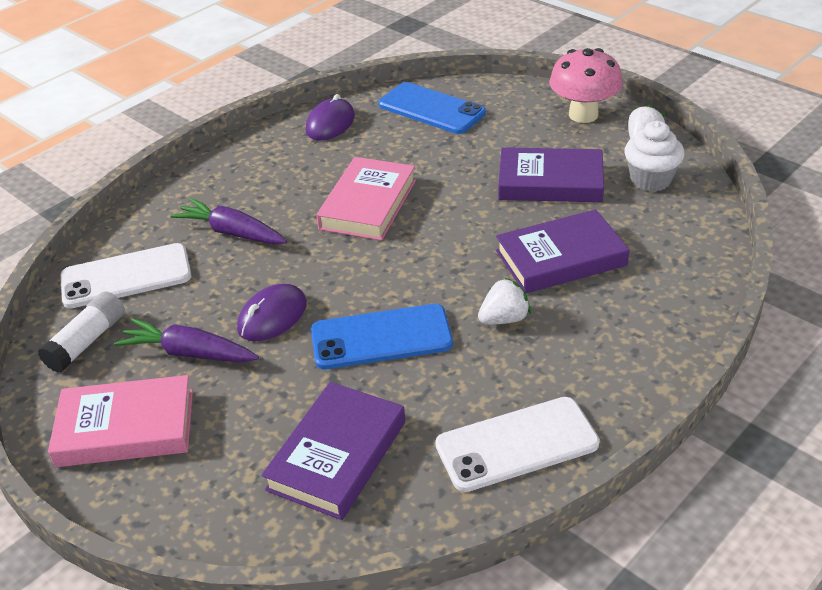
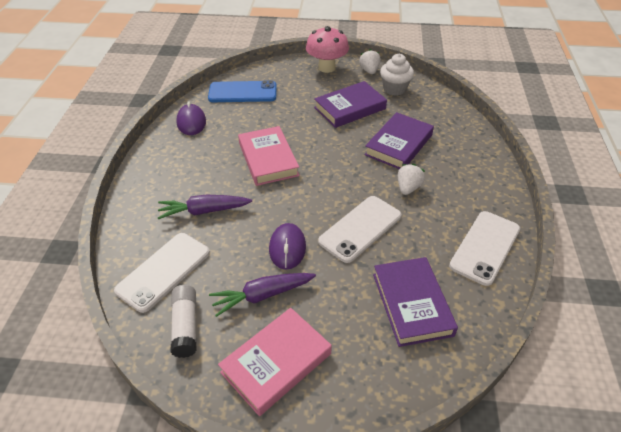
camera: 40 degrees left, 5 degrees up
(381, 337) = (360, 228): blue phone -> white phone

